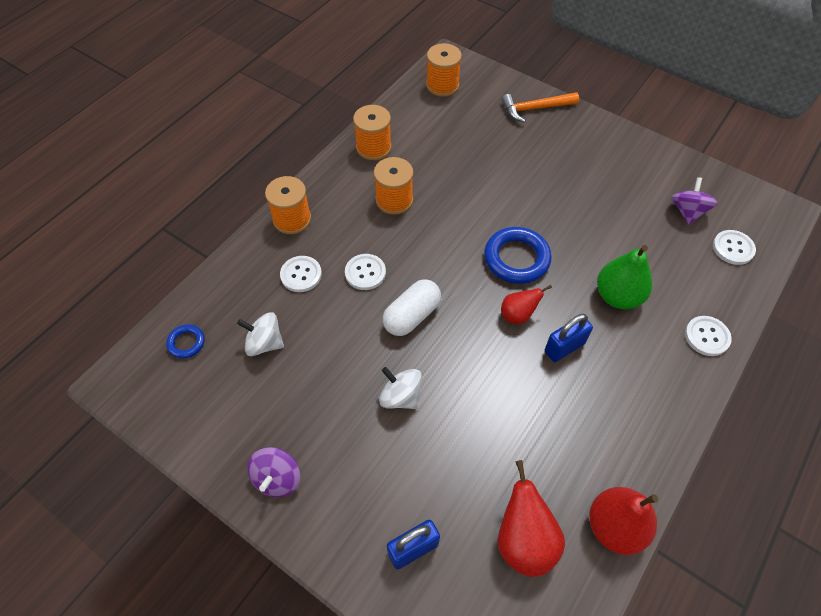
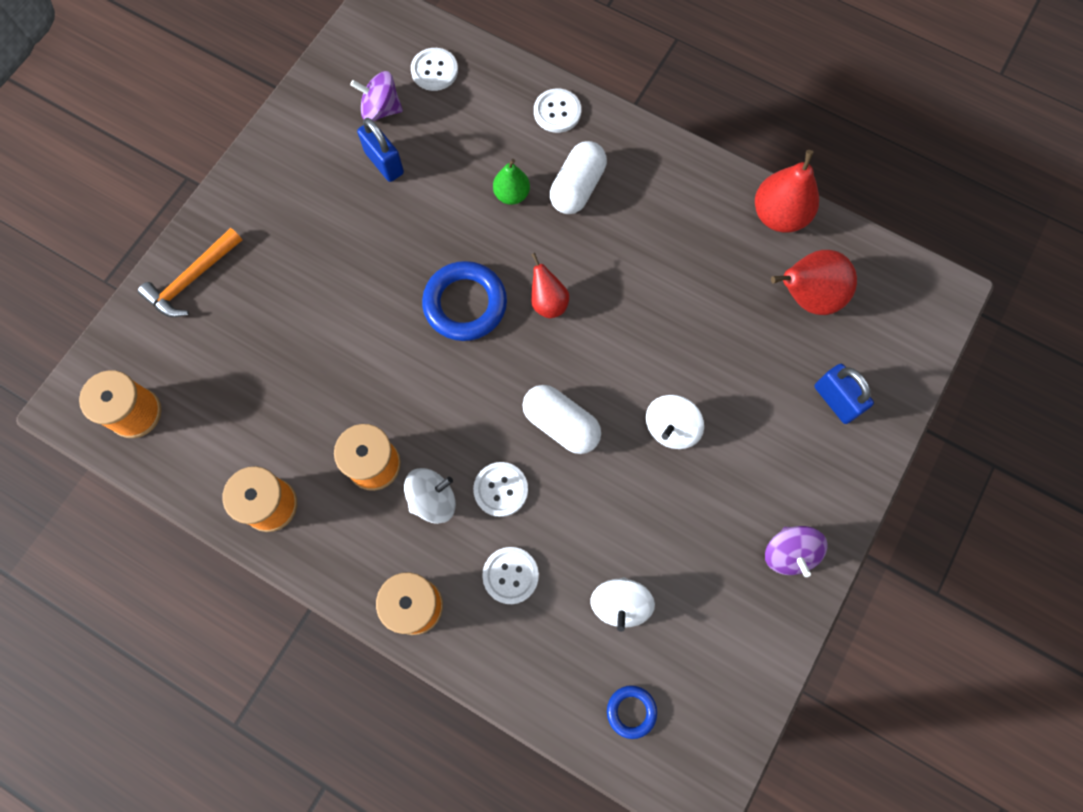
camera: 95 degrees left, 15 degrees up
(277, 478) = (788, 553): purple spinning top -> purple spinning top turned 75 degrees clockwise
(364, 232) = (433, 499): none -> white spinning top
(535, 109) = (192, 279): orange hammer -> orange hammer turned 60 degrees clockwise
(564, 347) = (586, 253): blue padlock -> blue padlock (384, 163)
(618, 296) = (511, 194): green pear -> green pear, size x0.60
(629, 346) = (577, 187): none -> white capsule

